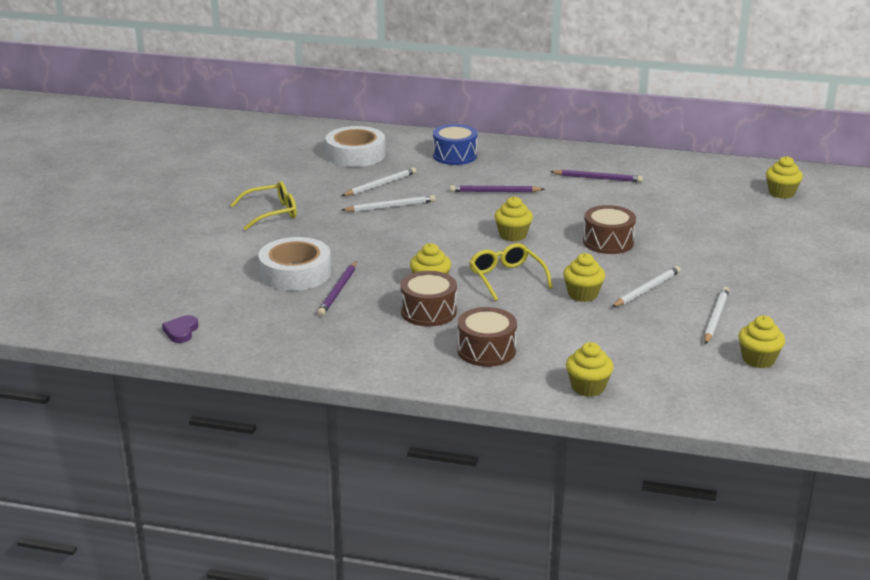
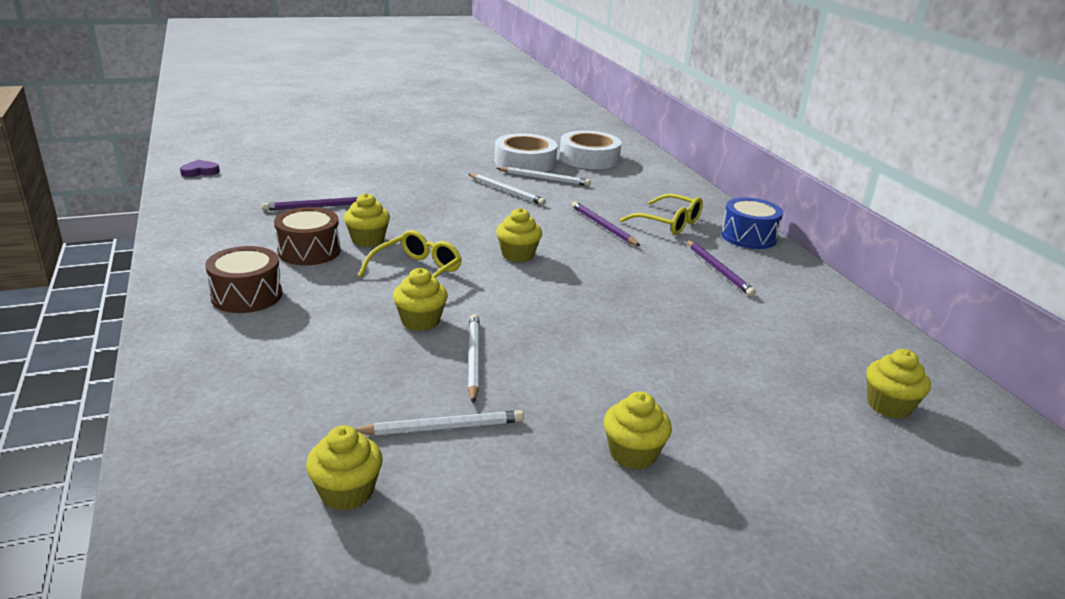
camera: 55 degrees right, 0 degrees up
(271, 213) = (436, 155): yellow glasses -> yellow glasses (668, 223)
(295, 273) = (336, 185): white tape -> white tape (525, 162)
(454, 156) = (653, 193): blue drum -> blue drum (748, 237)
(588, 387) = (194, 372): yellow cupcake -> yellow cupcake (633, 453)
(608, 242) = (568, 309): brown drum -> none
(646, 289) = (473, 359): white pencil -> white pencil turned 105 degrees counterclockwise

